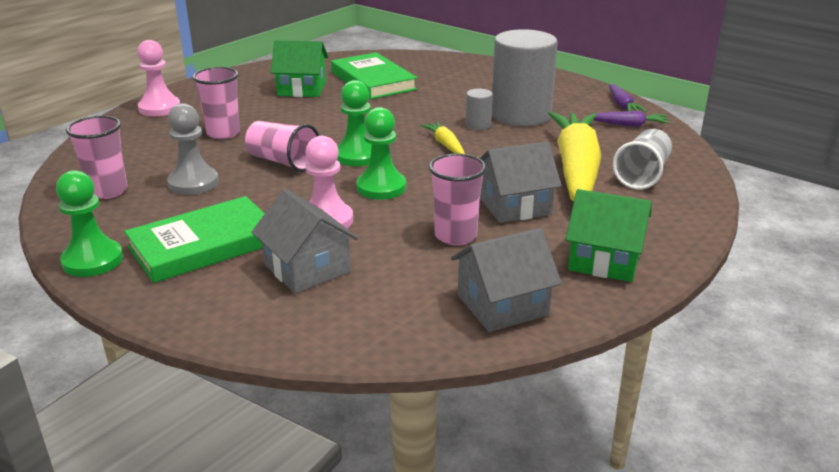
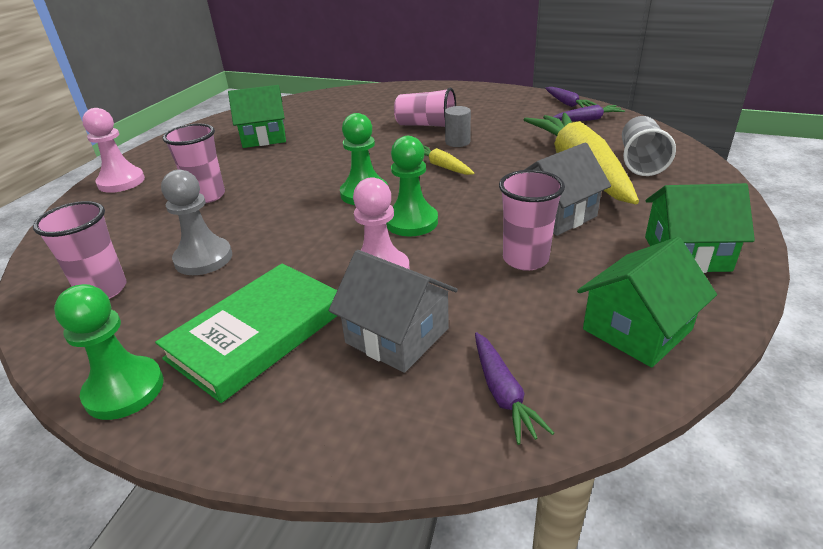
camera: 15 degrees left, 5 degrees up
(283, 162) = (291, 215): pink cup -> pink cup (426, 125)
(358, 322) = (503, 393): none -> purple carrot
(373, 81) = (329, 118): green book -> none
(502, 305) = (637, 329): grey house -> green house
(520, 115) = (488, 127): grey cylinder -> none

